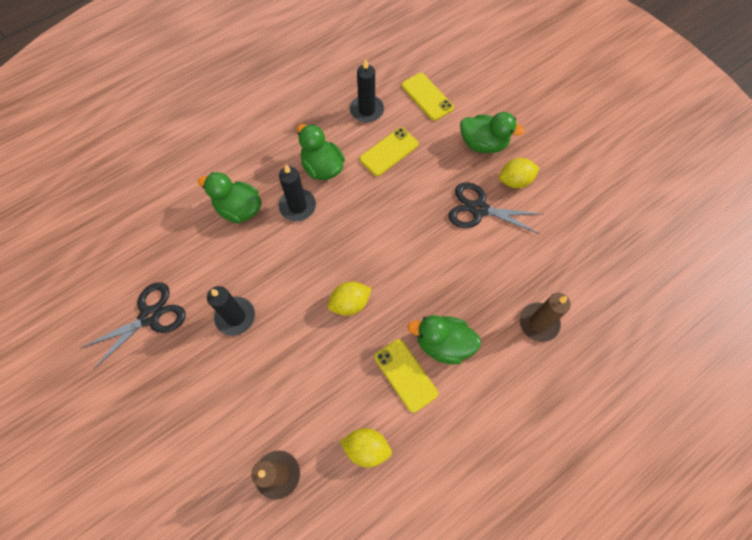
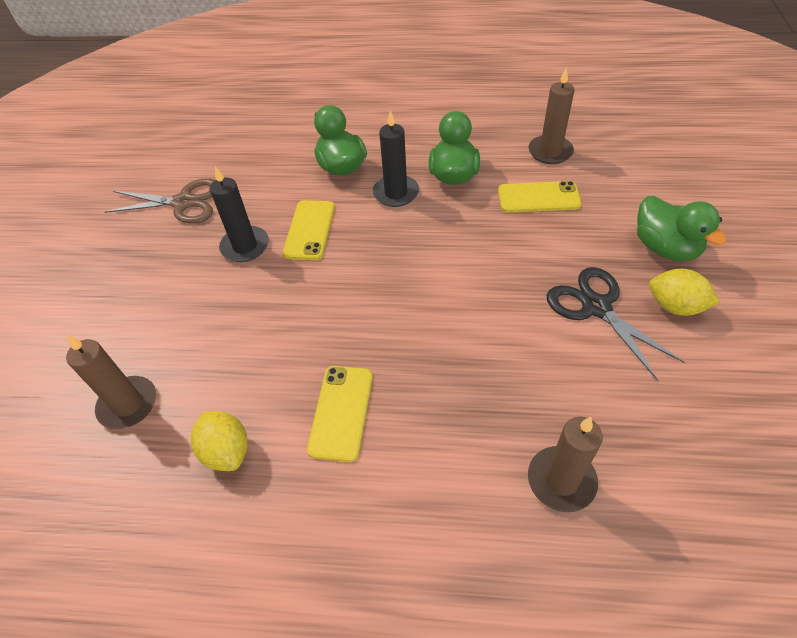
camera: 45 degrees right, 15 degrees down
(150, 316) = (183, 203): black scissors -> brown scissors
(350, 303) = (357, 304): yellow lemon -> none
(367, 110) = (550, 152): black candle -> brown candle
(427, 97) = (633, 172): yellow phone -> yellow phone (309, 230)
(443, 344) = (415, 413): green duck -> none

